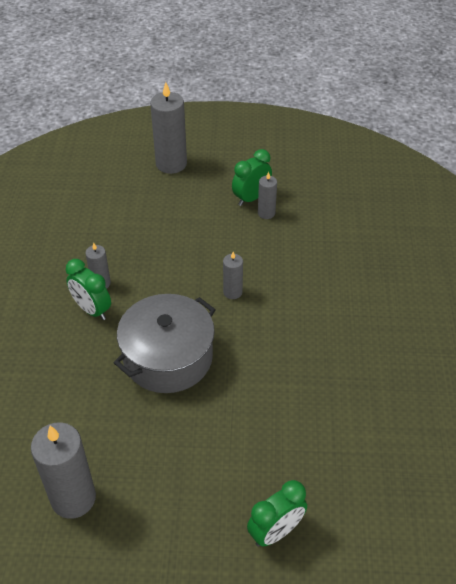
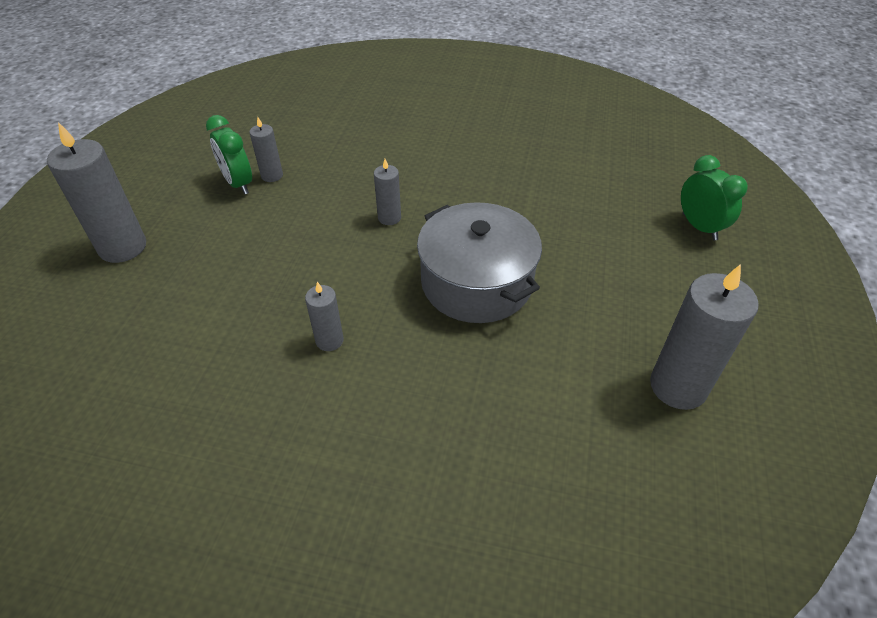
camera: 80 degrees left, 0 degrees up
(92, 310) = (377, 353): green clock -> none

